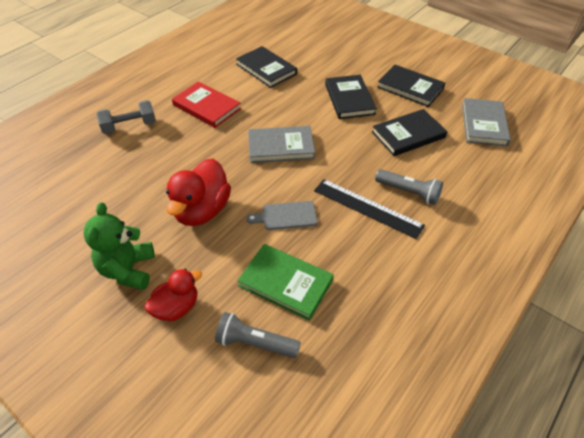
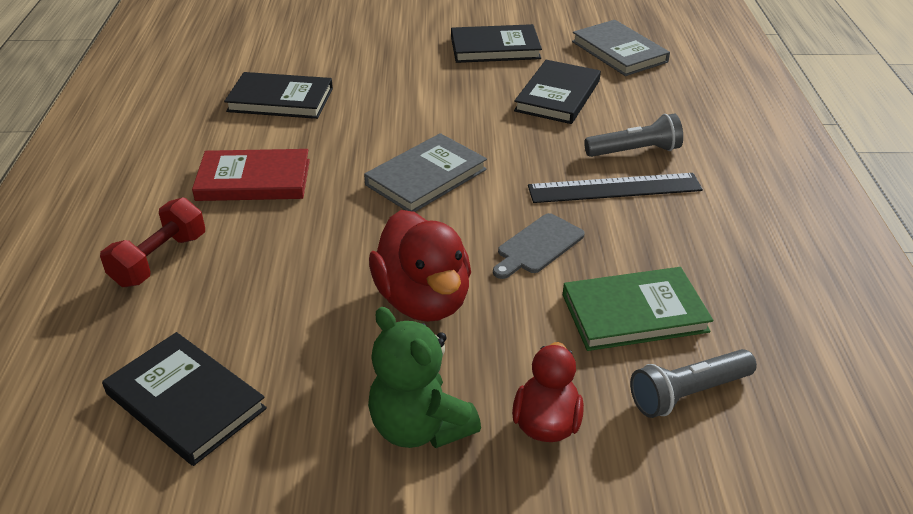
camera: 40 degrees left, 10 degrees down
(129, 127) = (160, 260): grey dumbbell -> red dumbbell
(349, 99) = (440, 88): black book -> black book (186, 401)

